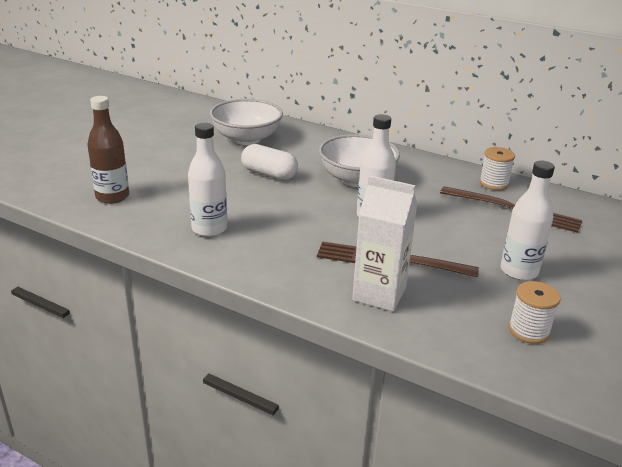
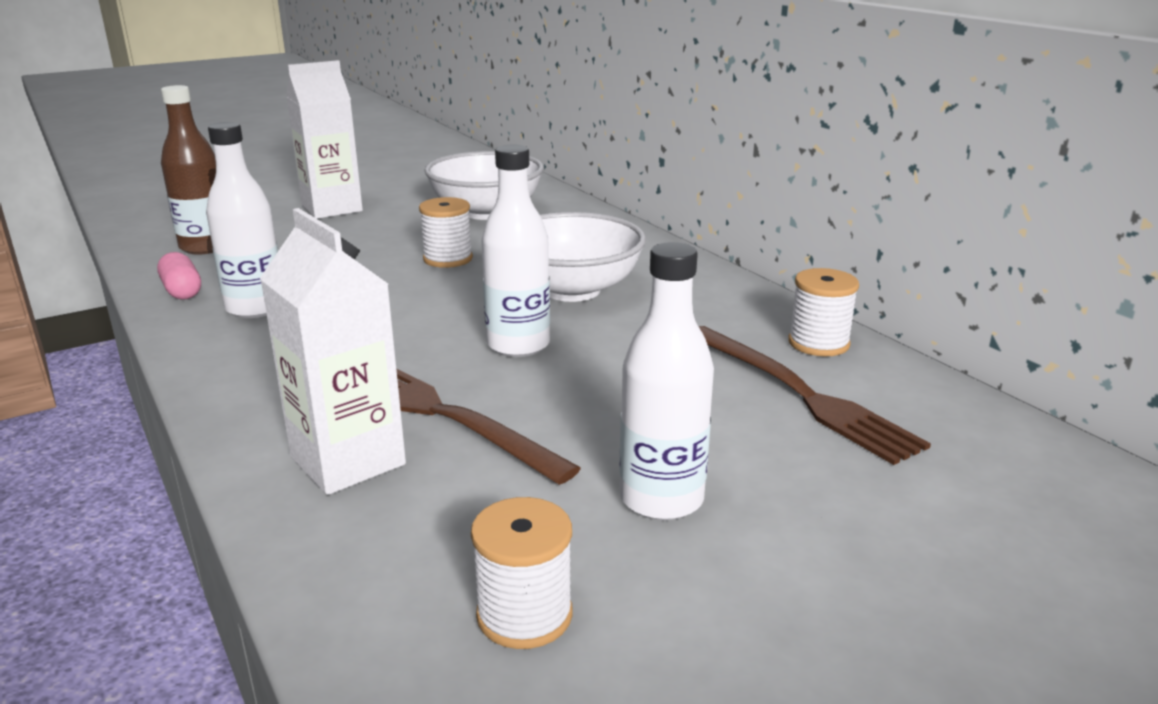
camera: 30 degrees right, 5 degrees down
(147, 229) = (182, 291): none -> pink capsule
(150, 153) = (332, 208): none -> white carton
(269, 174) = (448, 259): white capsule -> white spool

